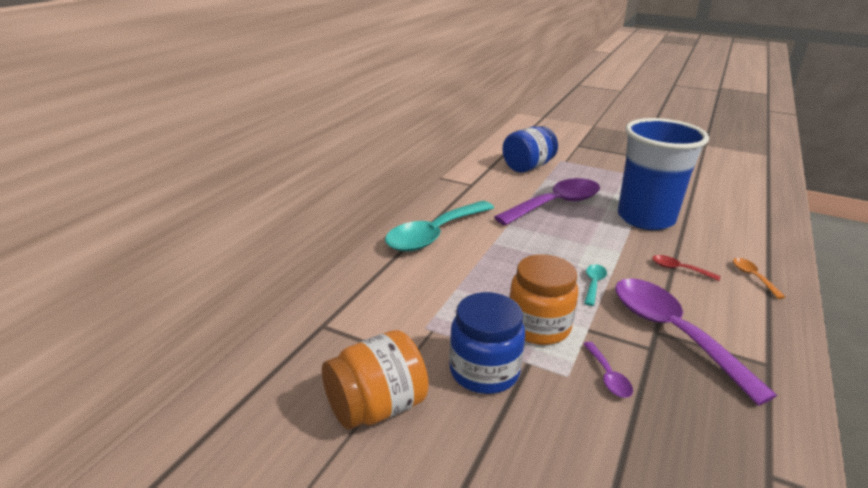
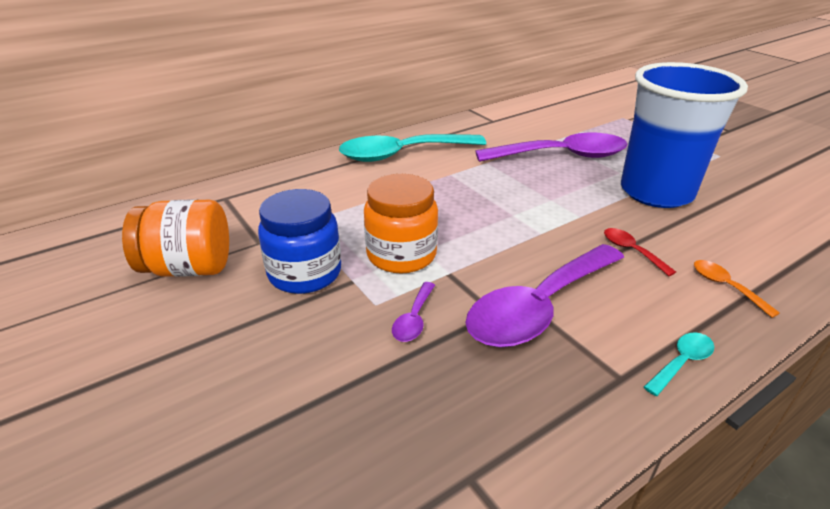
camera: 30 degrees right, 5 degrees up
(528, 167) = (575, 116): blue jar -> none
(593, 284) = (508, 236): turquoise spoon -> turquoise spoon (681, 362)
(673, 333) = (539, 307): purple spoon -> purple spoon turned 135 degrees counterclockwise
(753, 277) = (726, 287): orange spoon -> orange spoon turned 45 degrees counterclockwise

